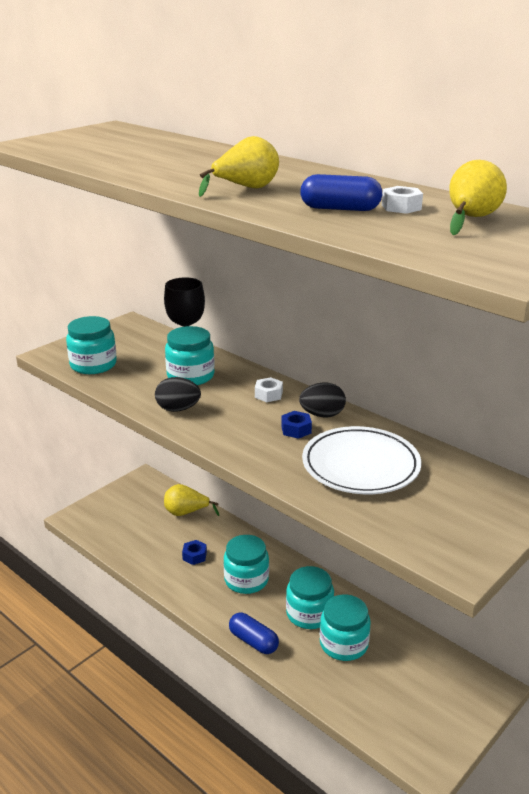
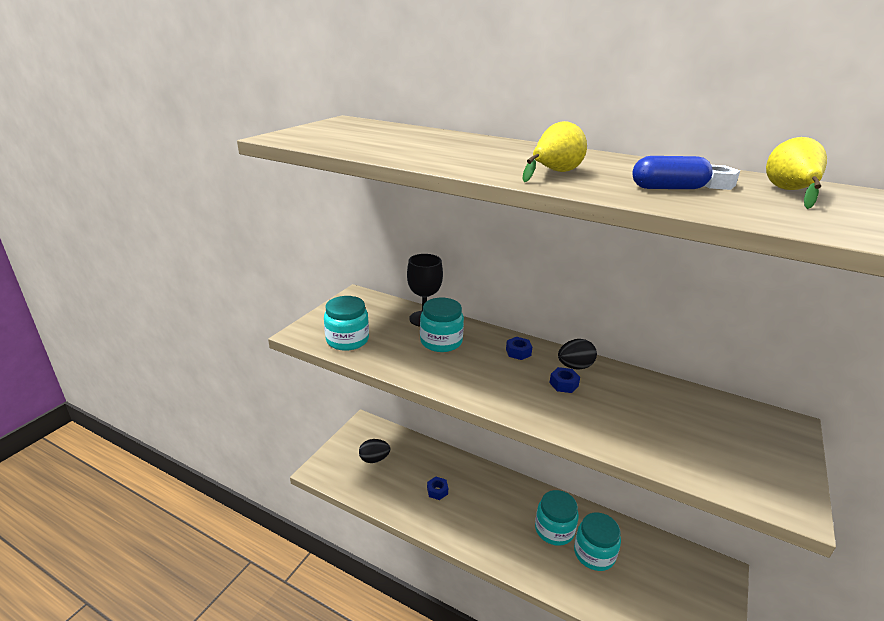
camera: 15 degrees left, 0 degrees up
(178, 409) = (450, 376): black egg -> black egg (374, 459)
(186, 513) = (413, 450): yellow pear -> none
(246, 580) = (490, 507): turquoise jar -> none
(253, 641) = (521, 567): blue capsule -> none
(268, 394) = (518, 352): white nut -> blue nut
(360, 465) = (640, 413): white plate -> none

